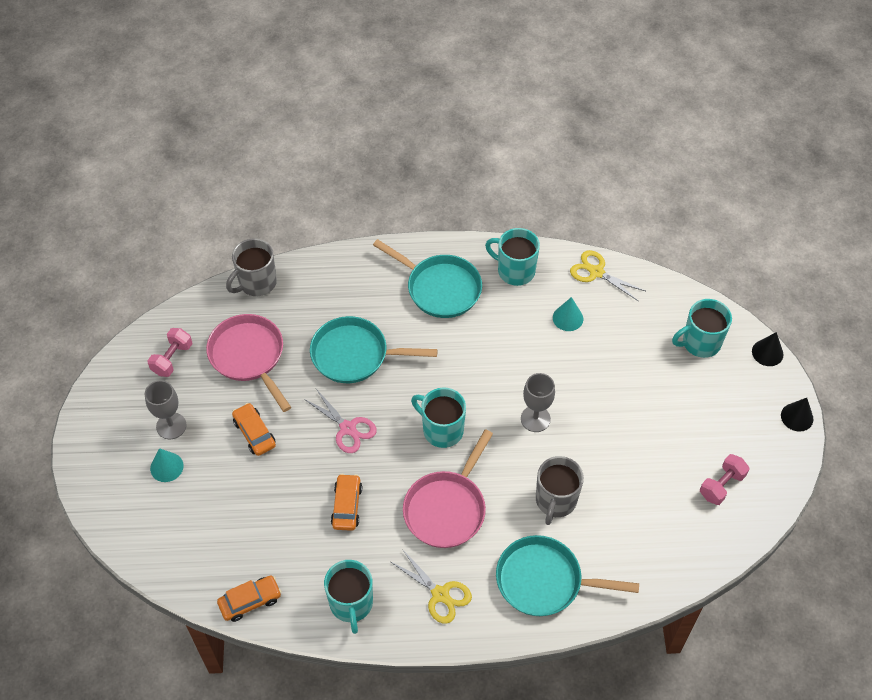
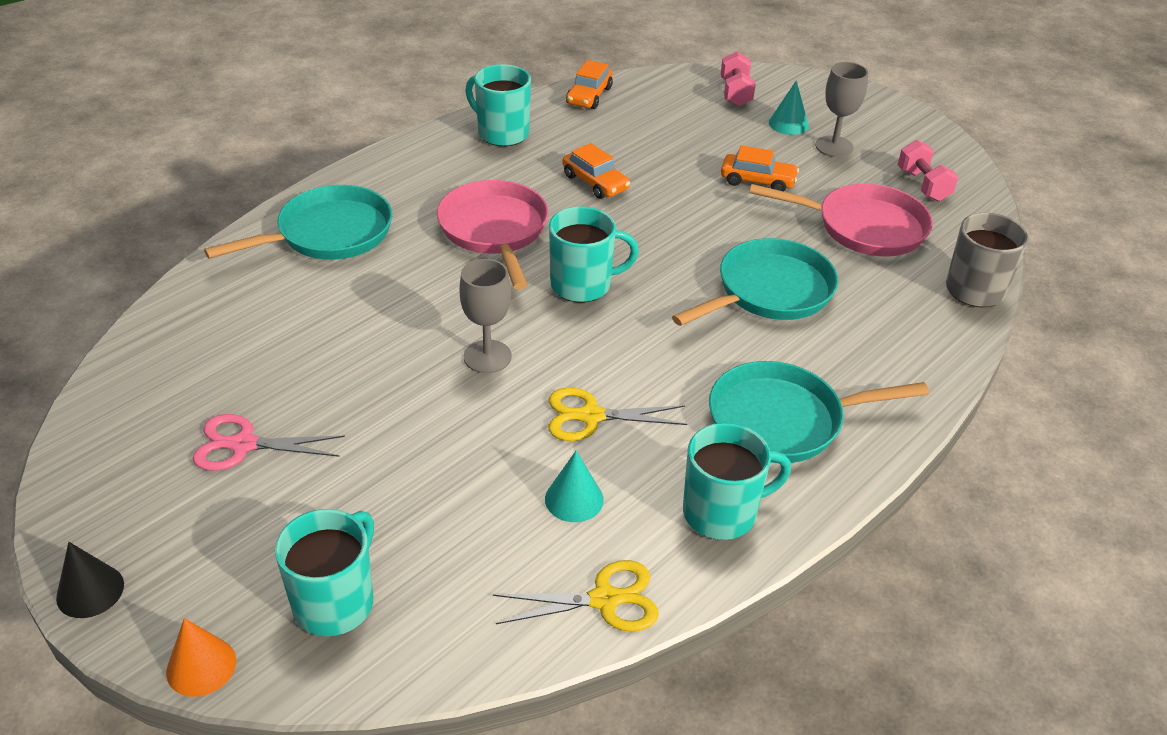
camera: 135 degrees right, 15 degrees down
(348, 428) = (679, 232): pink scissors -> pink scissors (243, 445)
(440, 594) = (426, 175): yellow scissors -> yellow scissors (590, 416)
(555, 501) = (381, 298): grey mug -> none
(721, 485) = (168, 429): pink dumbbell -> pink dumbbell (735, 93)
(767, 352) = (201, 666): black cone -> orange cone

